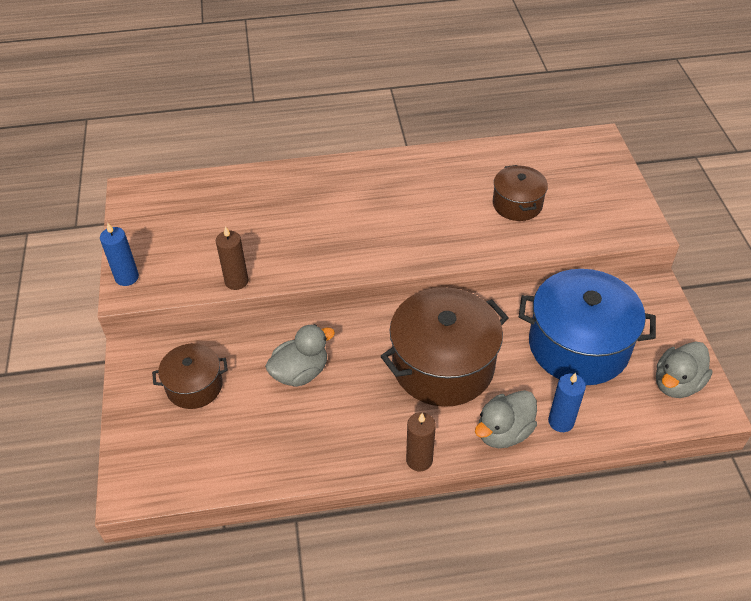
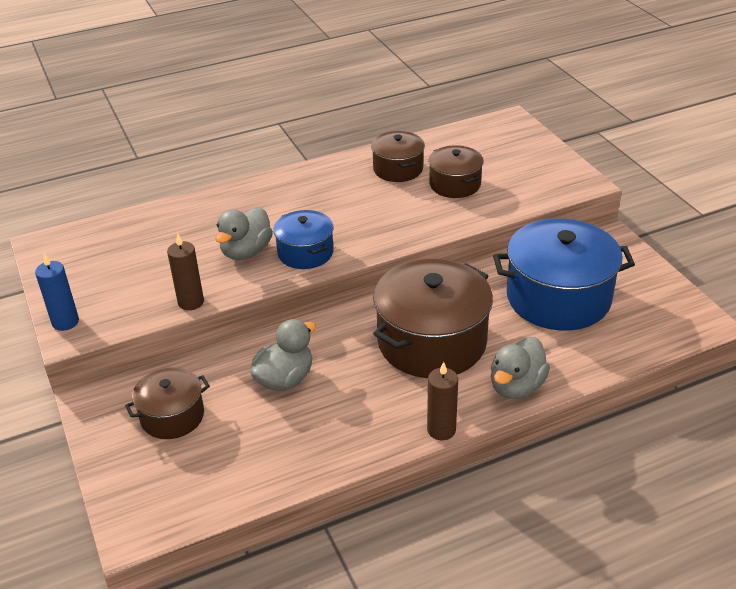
camera: 15 degrees left, 10 degrees down
(353, 251) = (305, 253): none -> blue pot
(469, 175) = (398, 169): none -> brown pot
(561, 421) = (568, 365): blue candle -> none
(676, 383) = (664, 310): grey duck -> grey duck (246, 251)

